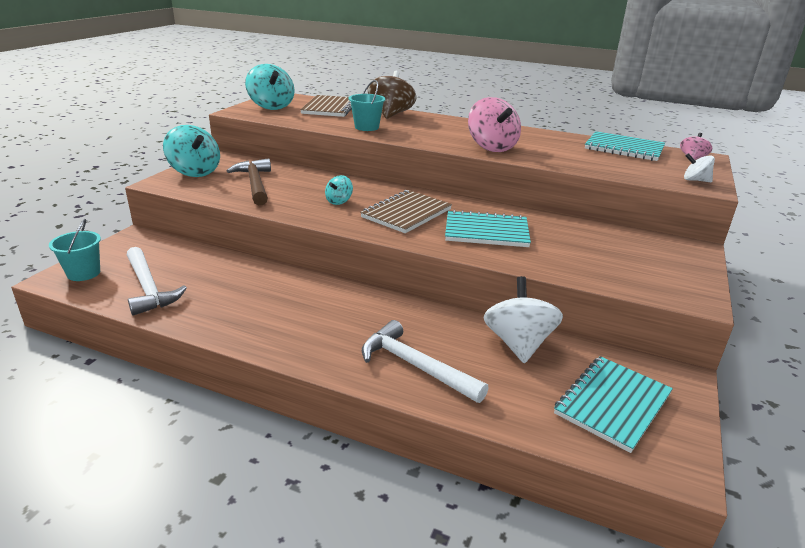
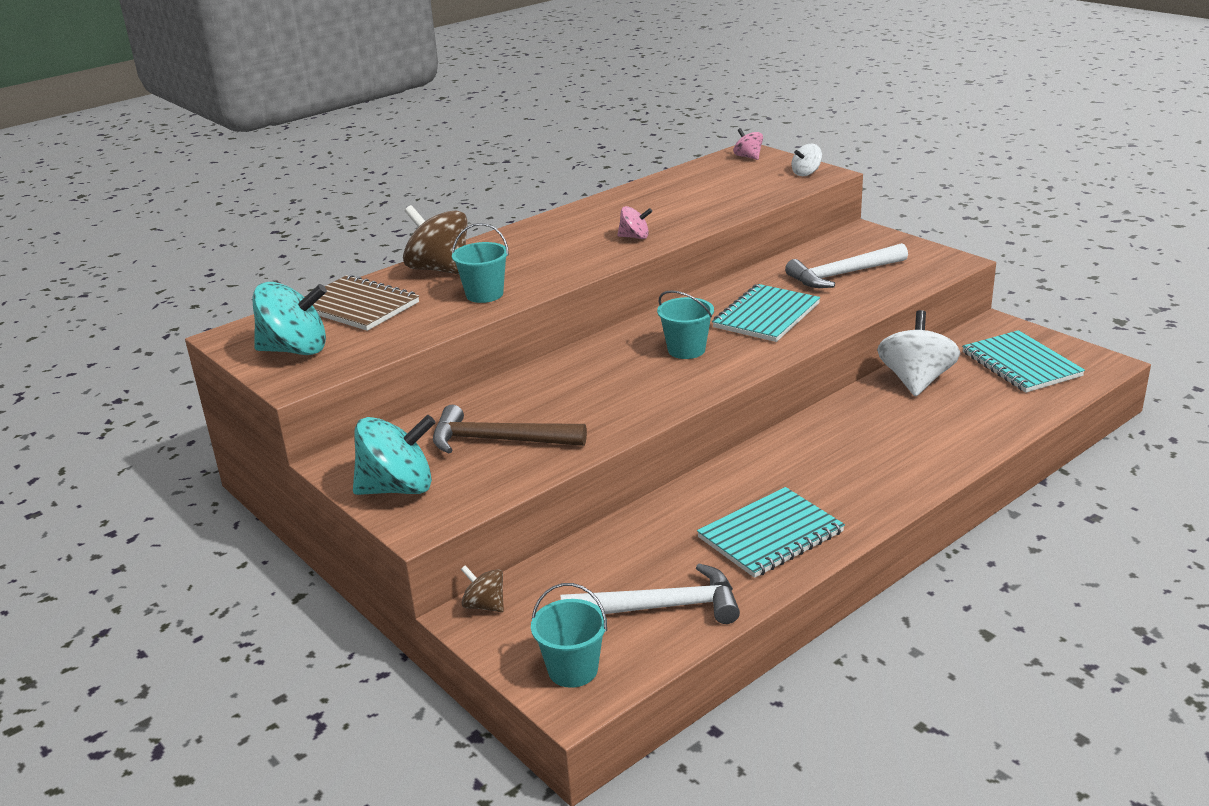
camera: 60 degrees left, 0 degrees up
(145, 237) = (484, 605): none -> brown spinning top
(339, 201) = (615, 386): turquoise spinning top -> none
(406, 213) = (686, 350): brown notebook -> turquoise bucket
(415, 366) = (929, 443): white hammer -> white hammer (843, 274)
(491, 147) = (635, 237): pink spinning top -> pink spinning top, size x0.51
(518, 343) = (916, 381): white spinning top -> white spinning top turned 75 degrees clockwise
(624, 148) = (694, 176): turquoise notebook -> turquoise notebook (770, 535)

